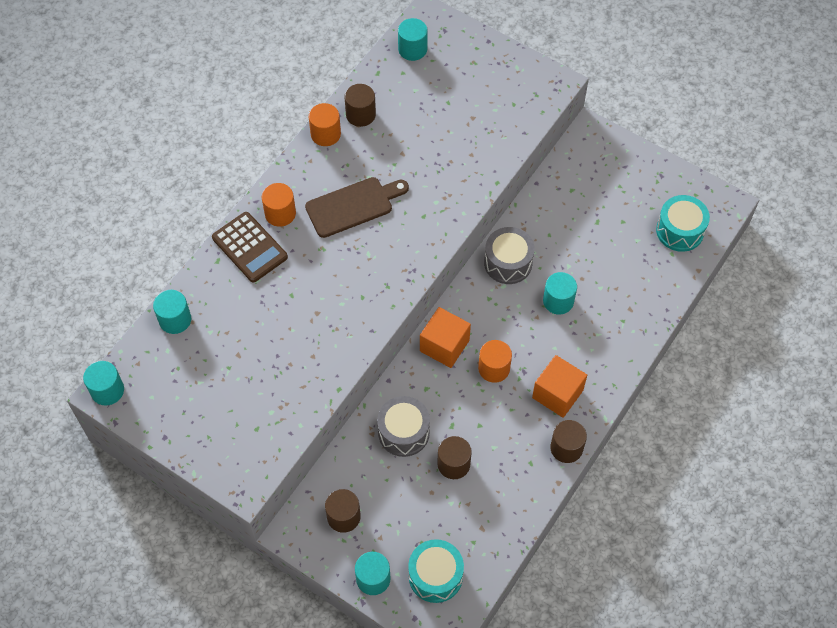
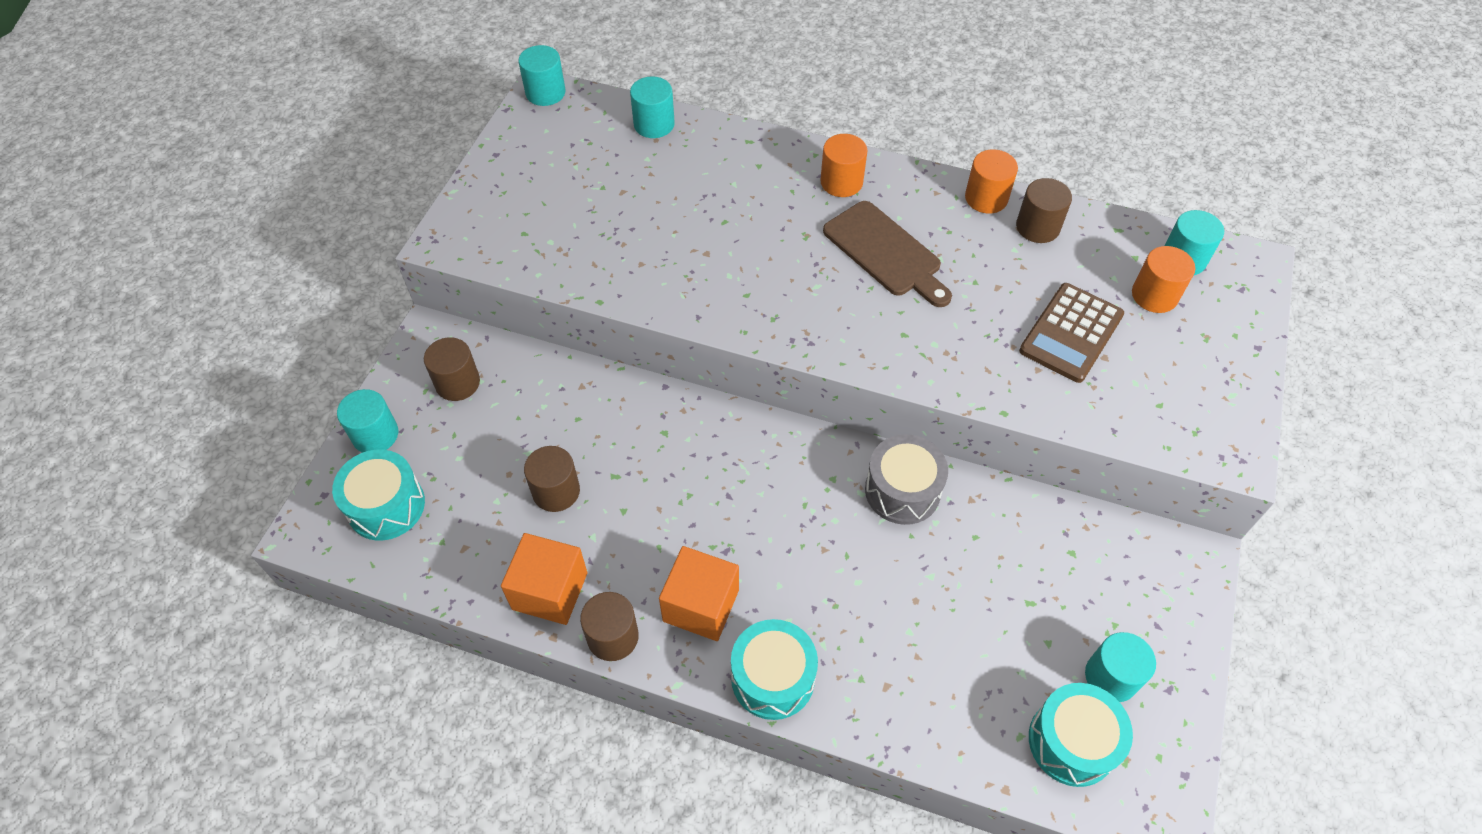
camera: 75 degrees right, 5 degrees down
(249, 247) = (779, 165): brown calculator -> brown calculator (1071, 333)
(403, 432) = (591, 421): grey drum -> none
(444, 345) = (737, 439): orange cube -> orange cube (550, 591)
(494, 368) = (719, 509): orange cylinder -> orange cylinder (1154, 295)
(558, 301) = (862, 573): turquoise cylinder -> turquoise cylinder (1111, 677)
(612, 366) = (773, 678): none -> turquoise drum

